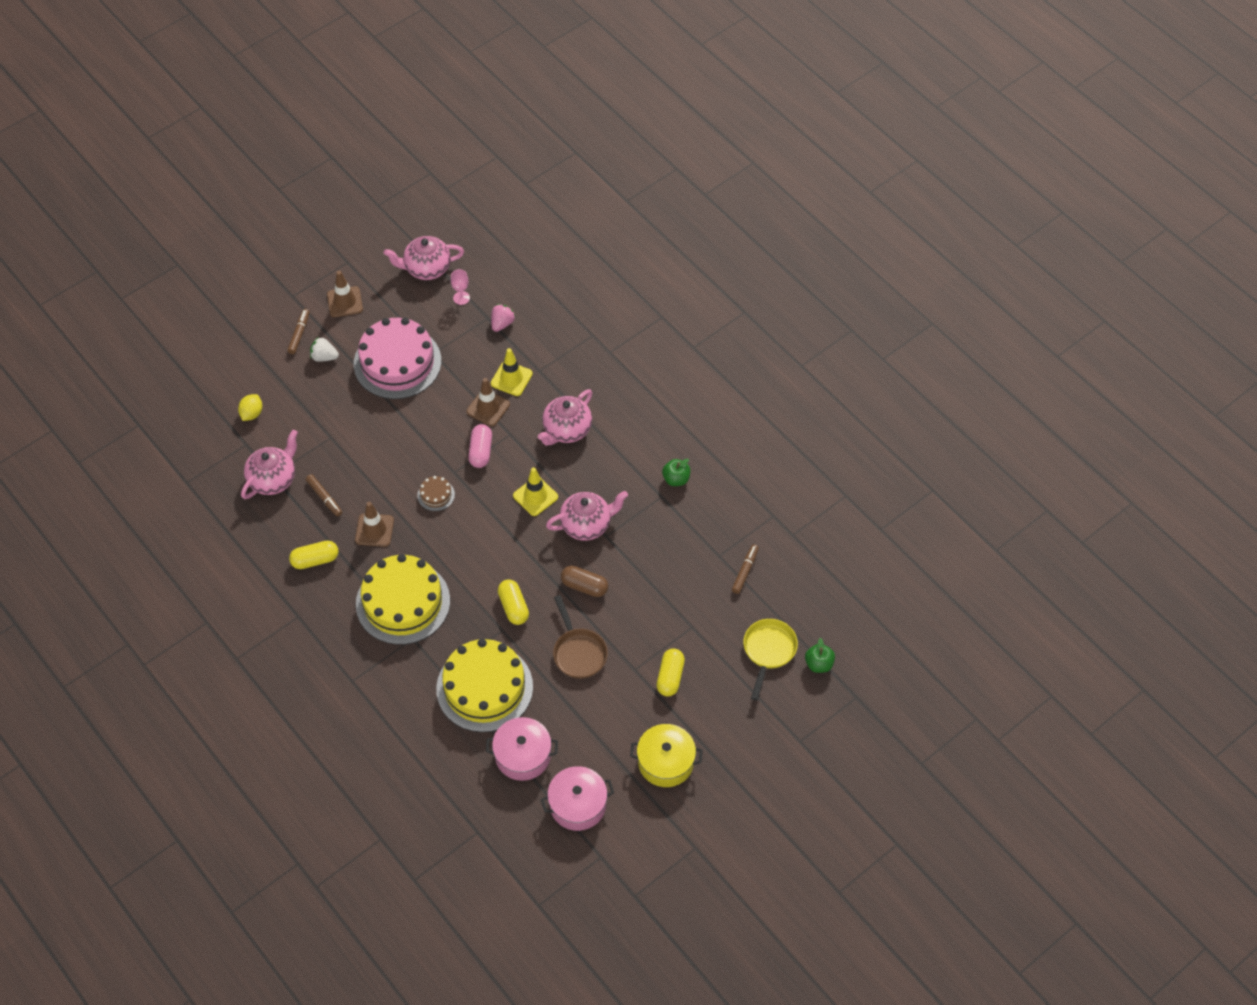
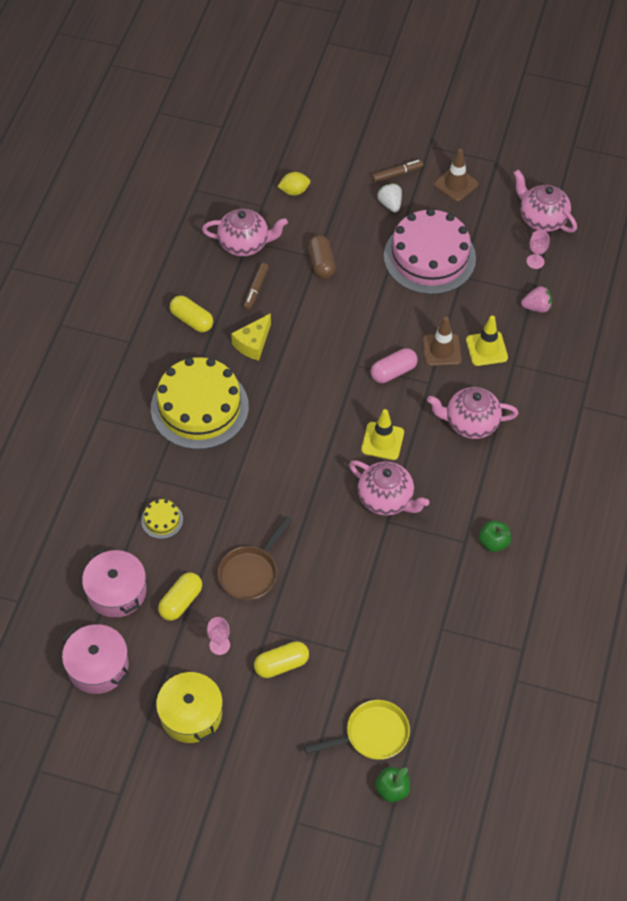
camera: 55 degrees right, 0 degrees up
(374, 530) = (253, 343): brown traffic cone -> yellow cheese
(436, 495) = (323, 366): brown cake -> none
(484, 688) = (162, 520): yellow cake -> yellow cake, size x0.41
(513, 607) = (258, 493): yellow capsule -> yellow capsule (181, 601)
(584, 586) = (321, 536): brown capsule -> brown capsule (321, 263)
(623, 709) = (219, 645): none -> pink goblet
(745, 571) = (442, 661): brown marker -> none

